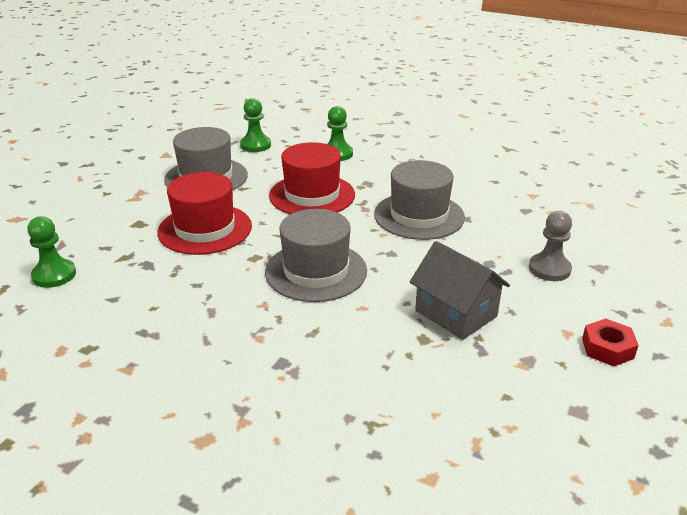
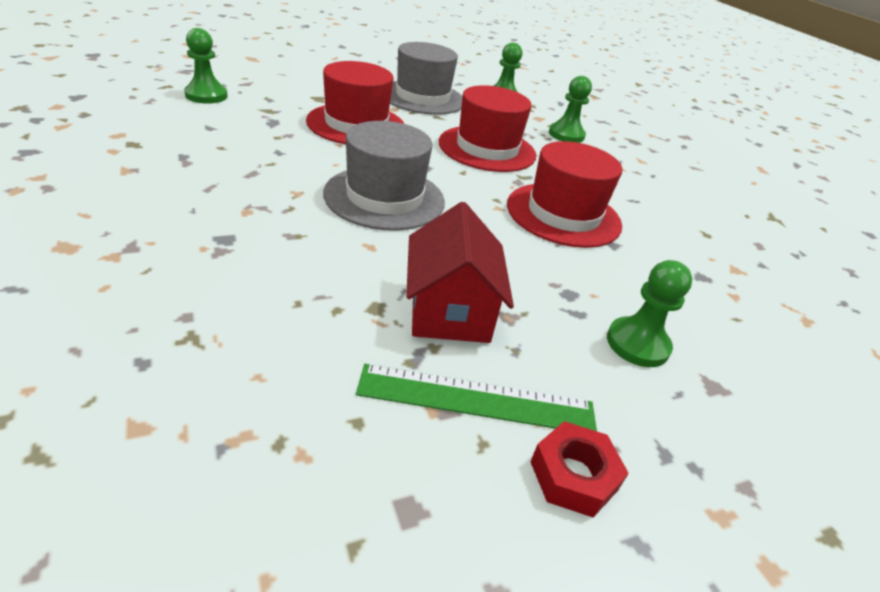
camera: 35 degrees right, 5 degrees up
(419, 216) = (563, 214): grey hat -> red hat
(456, 313) = (450, 310): grey house -> red house
(532, 347) = (477, 400): none -> green ruler
(549, 269) = (637, 344): grey pawn -> green pawn

